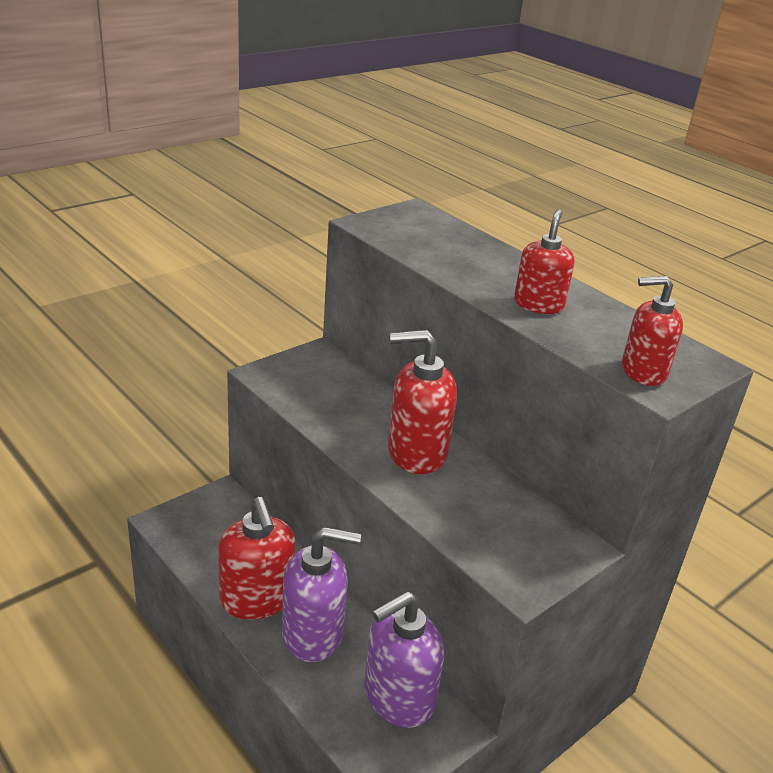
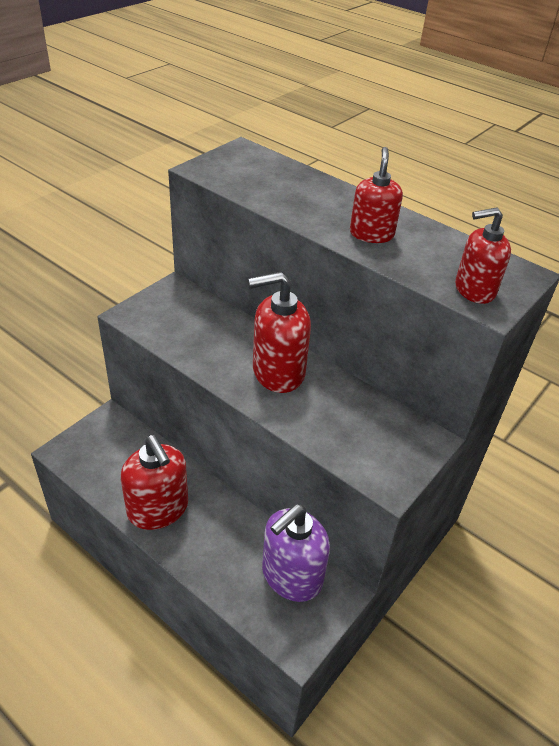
camera: 10 degrees left, 10 degrees up
(313, 634) = (211, 532): purple soap dispenser -> none

